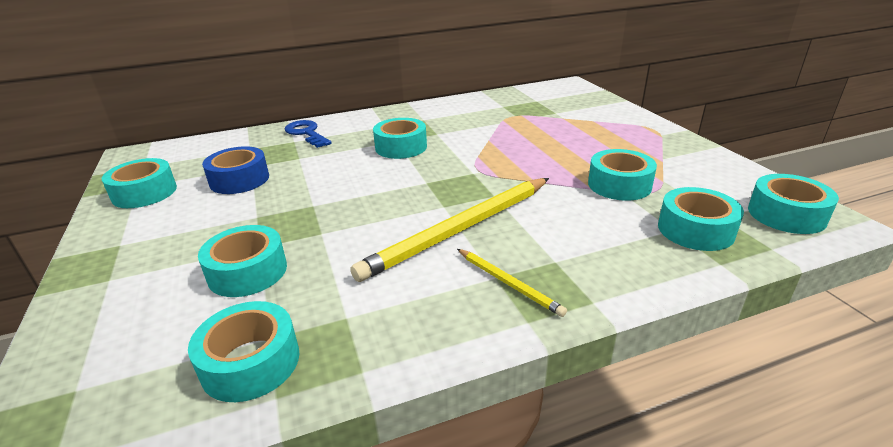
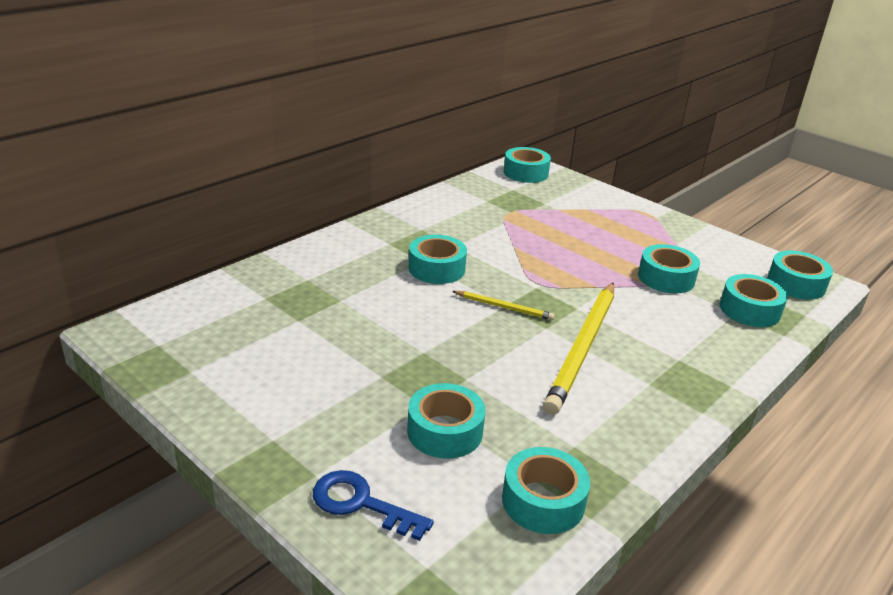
camera: 30 degrees left, 0 degrees up
(144, 193) = (213, 377): turquoise tape -> turquoise tape (525, 173)
(239, 180) = (307, 339): blue tape -> none
(307, 133) = (310, 266): blue key -> blue key (361, 503)
(509, 283) = (664, 386): yellow pencil -> yellow pencil (504, 307)

